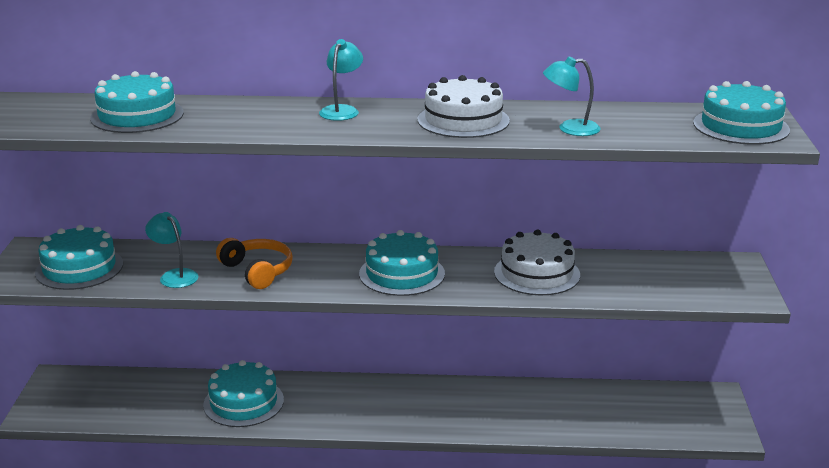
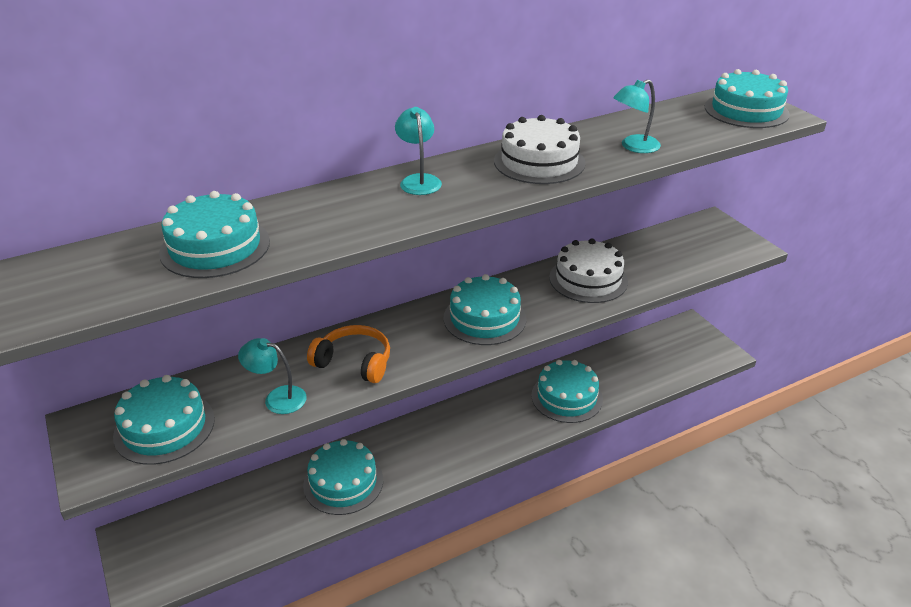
camera: 30 degrees left, 10 degrees up
(512, 411) = (567, 397): none -> turquoise cake

